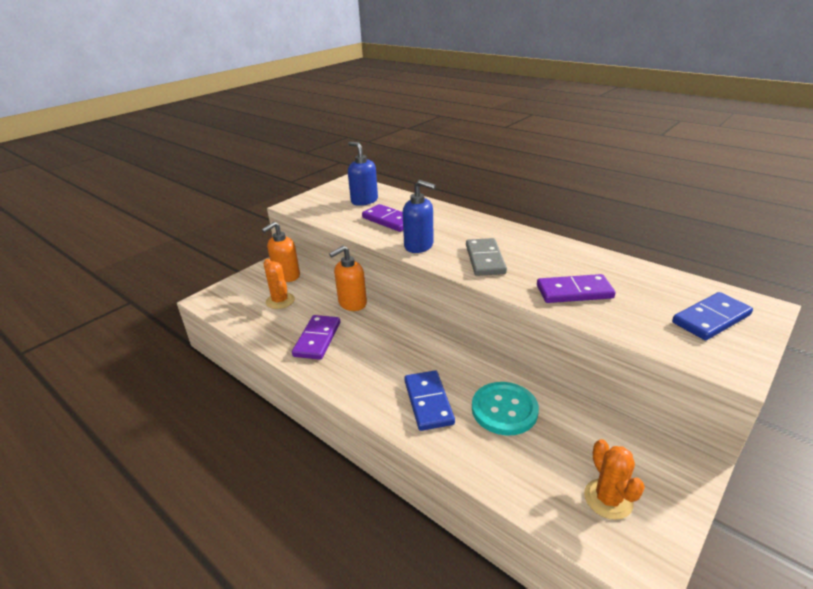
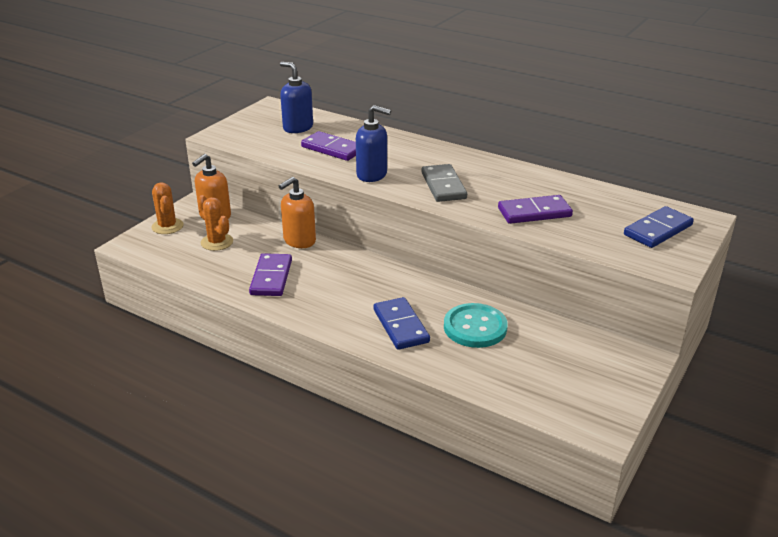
camera: 10 degrees left, 0 degrees up
(608, 499) = (573, 387): orange cactus -> orange cactus (167, 226)

